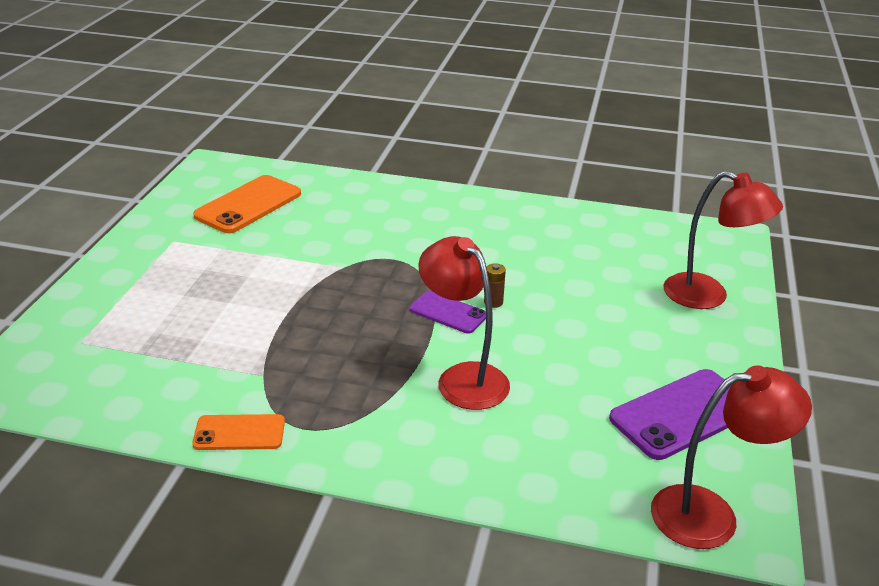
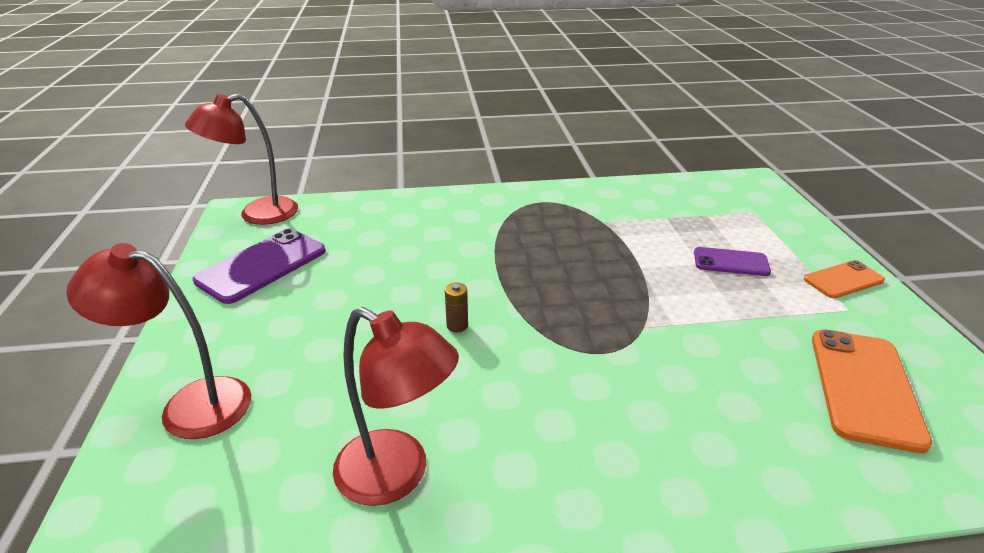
camera: 160 degrees right, 0 degrees up
(239, 433) = (577, 192): orange phone -> orange phone (843, 280)
(448, 312) = (497, 302): purple phone -> purple phone (731, 262)
(463, 377) = (451, 252): red lamp -> red lamp (397, 476)

